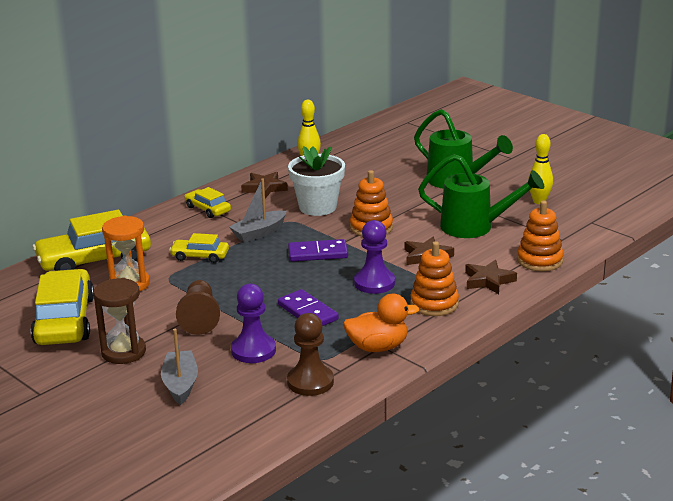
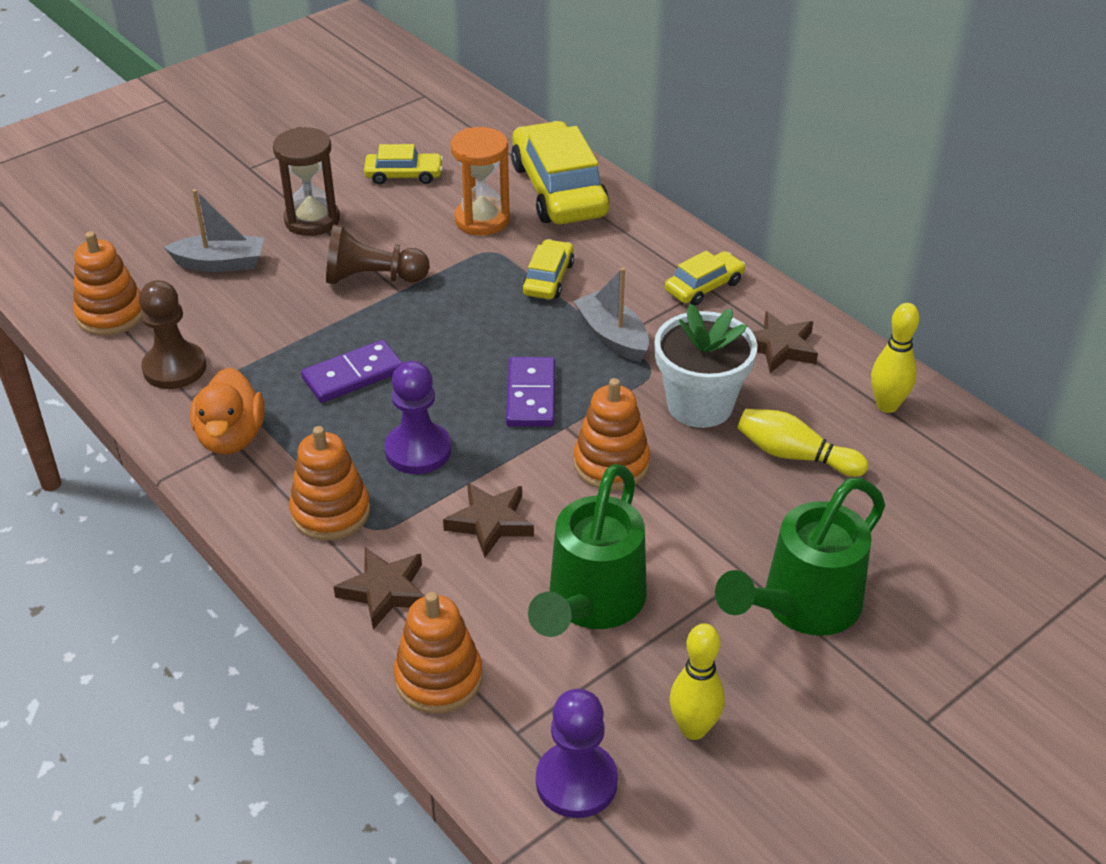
camera: 95 degrees right, 15 degrees up
(64, 320) = (404, 175): yellow car -> yellow car, size x0.51
(249, 423) = (111, 314): none -> orange stacking toy
(253, 350) = (272, 322): purple pawn -> purple pawn (576, 782)
(353, 183) = (795, 455): none -> yellow bowling pin

